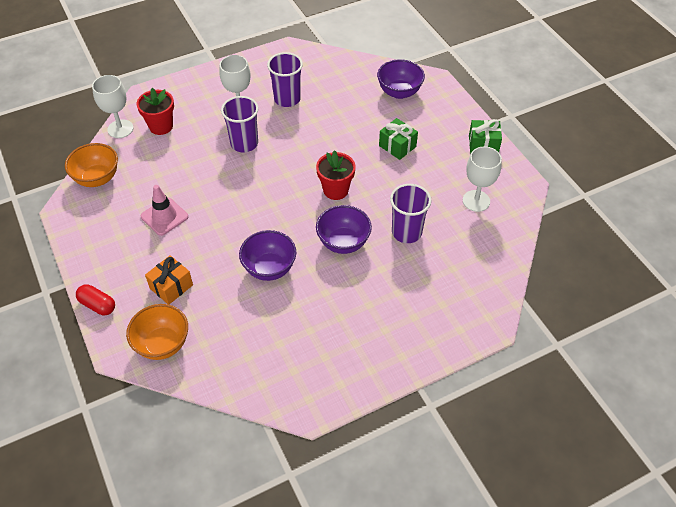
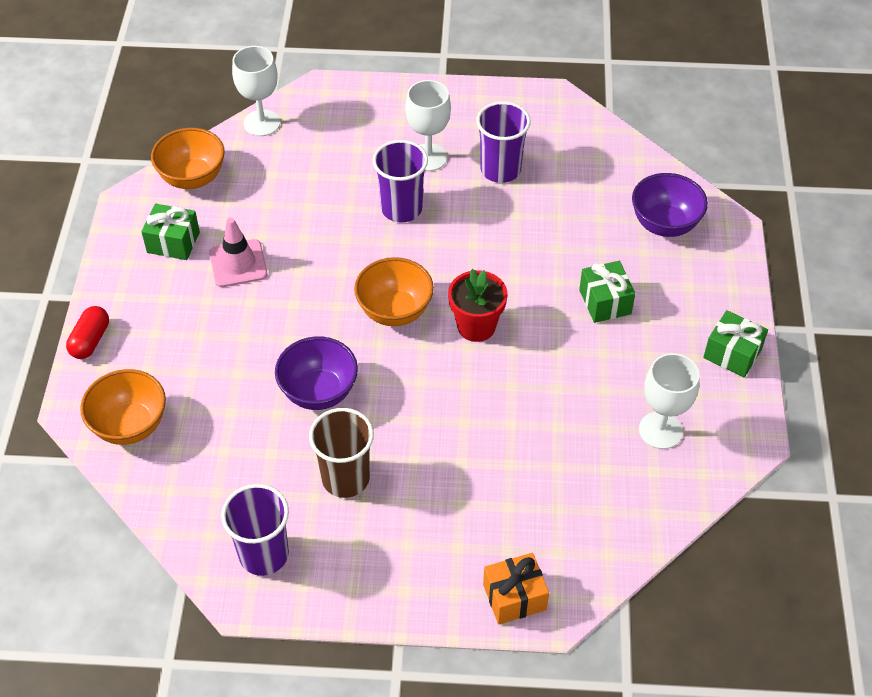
camera: 30 degrees right, 0 degrees up
(97, 305) = (90, 340): red capsule -> red capsule turned 45 degrees clockwise
(112, 222) = (173, 242): none -> green gift
(161, 126) = (313, 140): red flower pot -> none
(171, 286) = (187, 358): orange gift -> orange gift (514, 597)
(282, 202) = (394, 311): none -> orange bowl
(321, 310) = (345, 478): none -> brown cup
(343, 242) = (435, 403): purple bowl -> none
(406, 232) = (530, 429): purple cup -> purple cup (264, 554)

